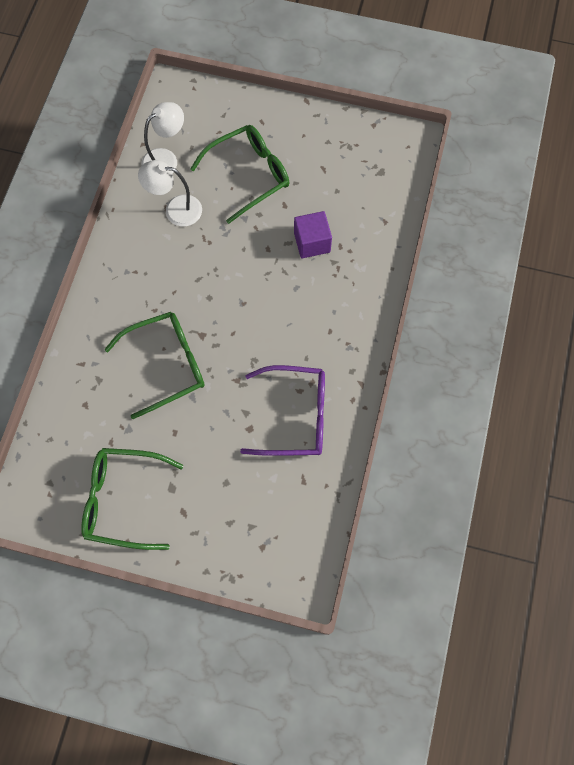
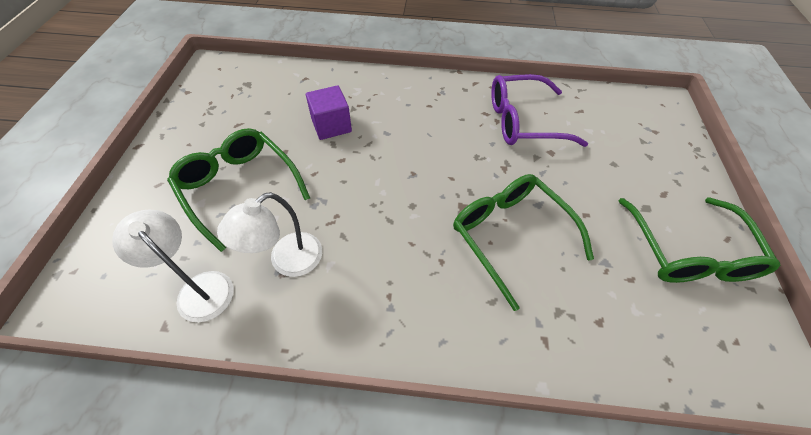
camera: 100 degrees left, 15 degrees down
(175, 209) = (287, 261): white lamp -> white lamp turned 45 degrees clockwise
(295, 416) = (523, 121): purple glasses -> purple glasses turned 90 degrees counterclockwise

